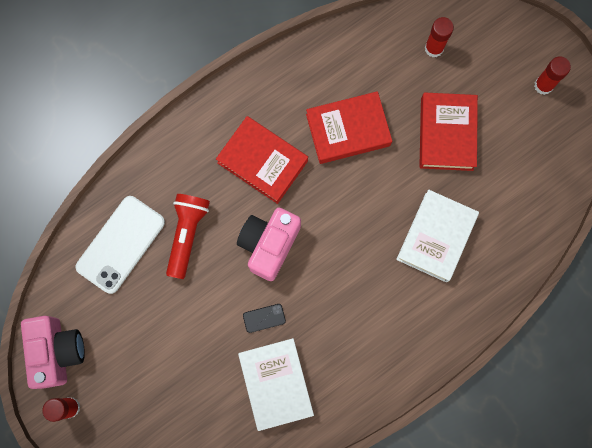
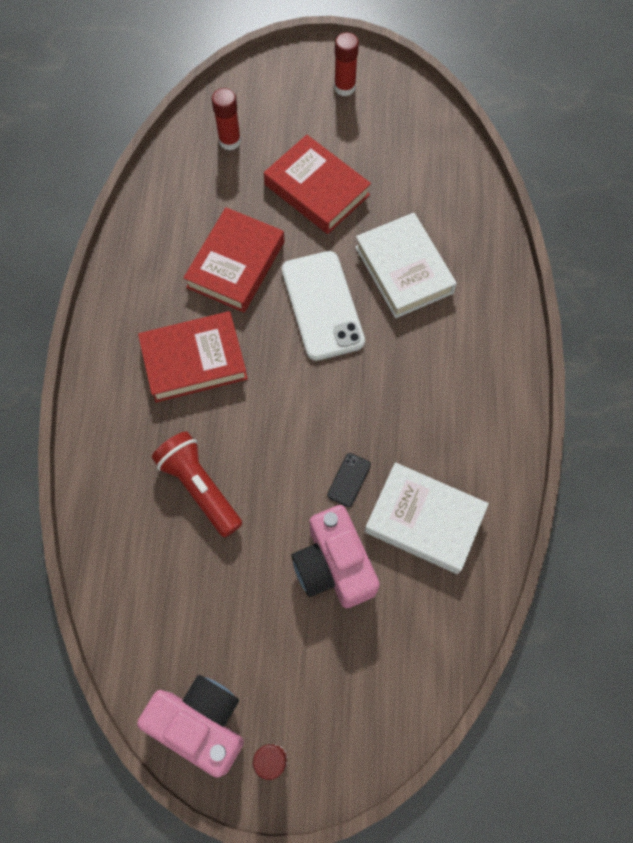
camera: 50 degrees left, 10 degrees down
(120, 244) = (148, 562): white phone -> white phone (322, 305)
(269, 244) = (280, 418): pink camera -> pink camera (334, 566)

